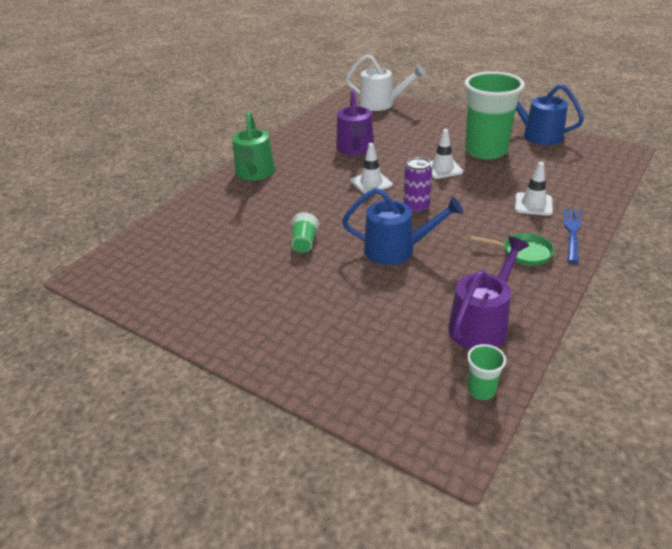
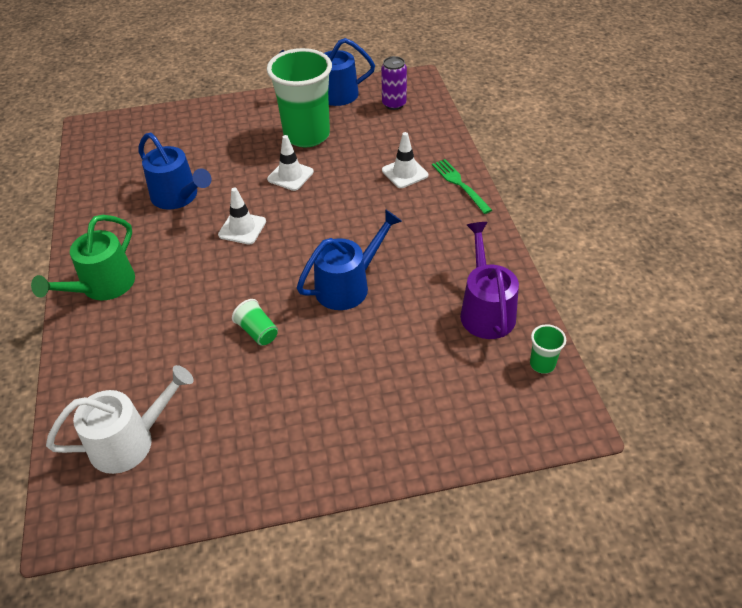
camera: 45 degrees left, 10 degrees up
(255, 174) = (102, 286): green watering can -> green watering can turned 75 degrees clockwise
(355, 149) = (178, 197): purple watering can -> blue watering can
(382, 104) = (139, 126): white watering can -> white watering can (130, 441)
(416, 207) = (314, 231): purple can -> purple can (394, 104)
(523, 252) = (445, 225): green pan -> none
(572, 232) = (460, 184): blue fork -> green fork

